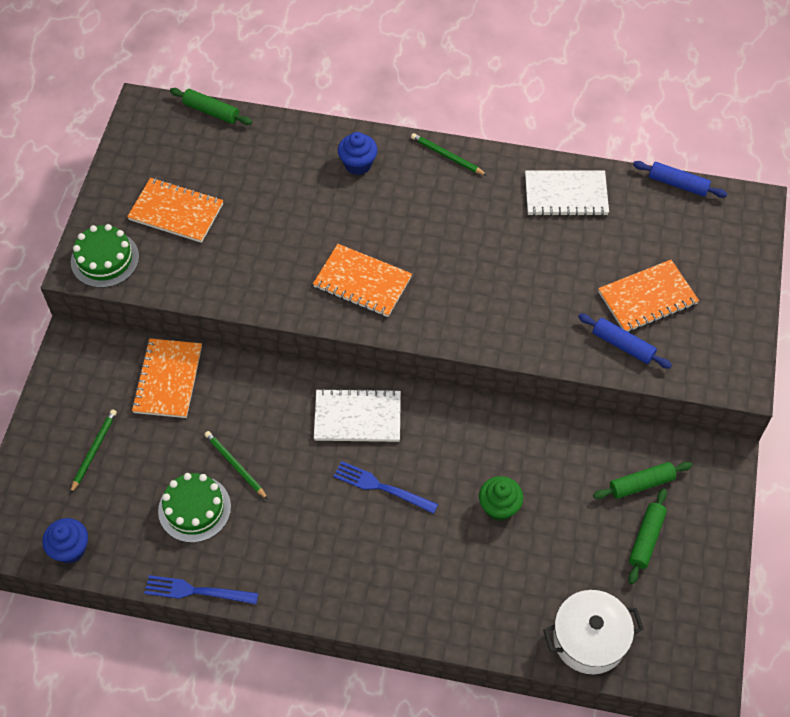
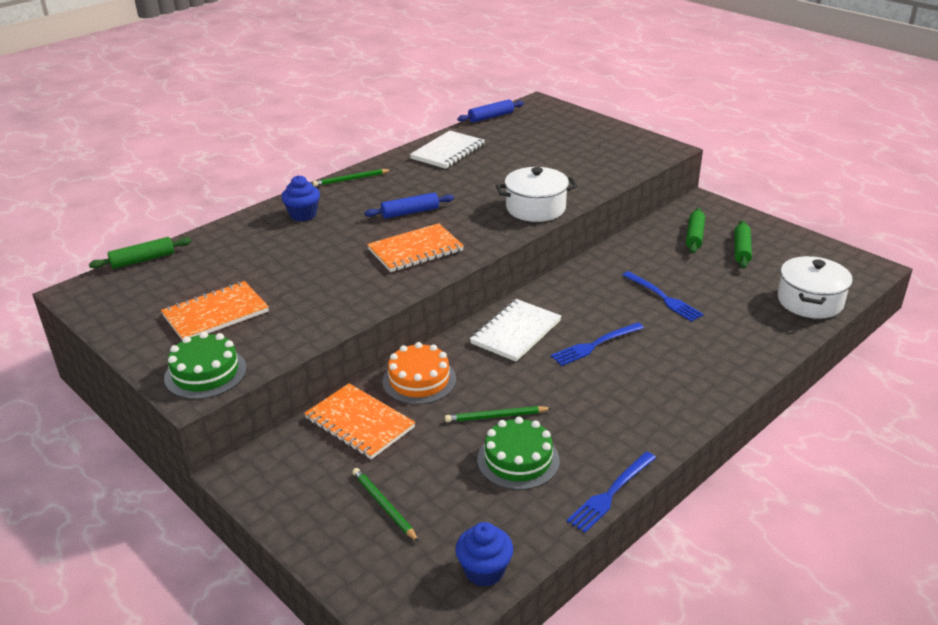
camera: 55 degrees left, 25 degrees down
(244, 386) = (419, 380): none -> orange cake
(499, 507) = (663, 298): green cupcake -> blue fork
(509, 331) = (535, 208): none -> white pot
(623, 345) = (596, 174): blue rolling pin -> blue rolling pin (410, 212)
(646, 539) = (741, 250): green rolling pin -> green rolling pin turned 45 degrees clockwise
(647, 298) = (567, 154): orange notebook -> none

